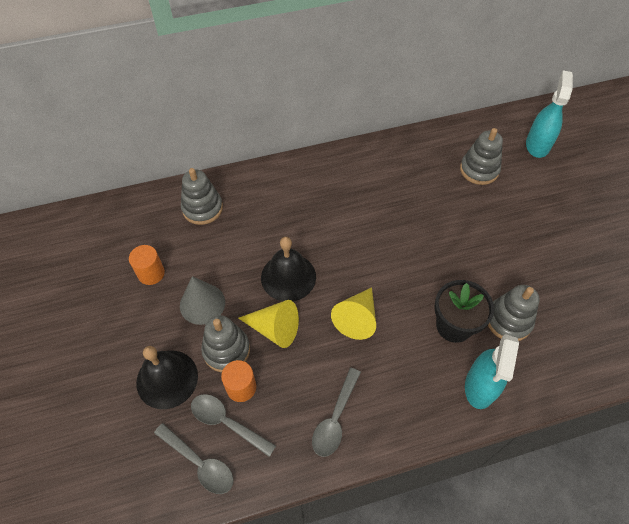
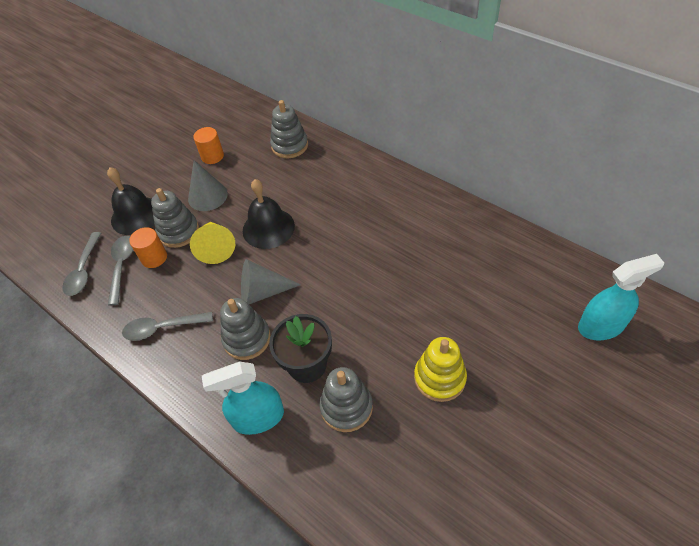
camera: 60 degrees right, 5 degrees down
(357, 318) = (262, 292): yellow cone -> grey cone
(479, 170) = (510, 293): grey stacking toy -> grey stacking toy (247, 339)
(520, 251) = (439, 378): none -> yellow stacking toy

